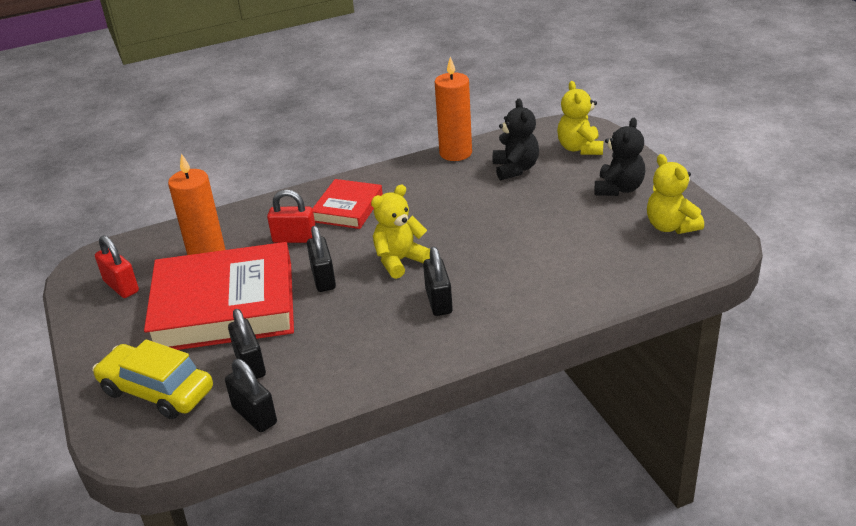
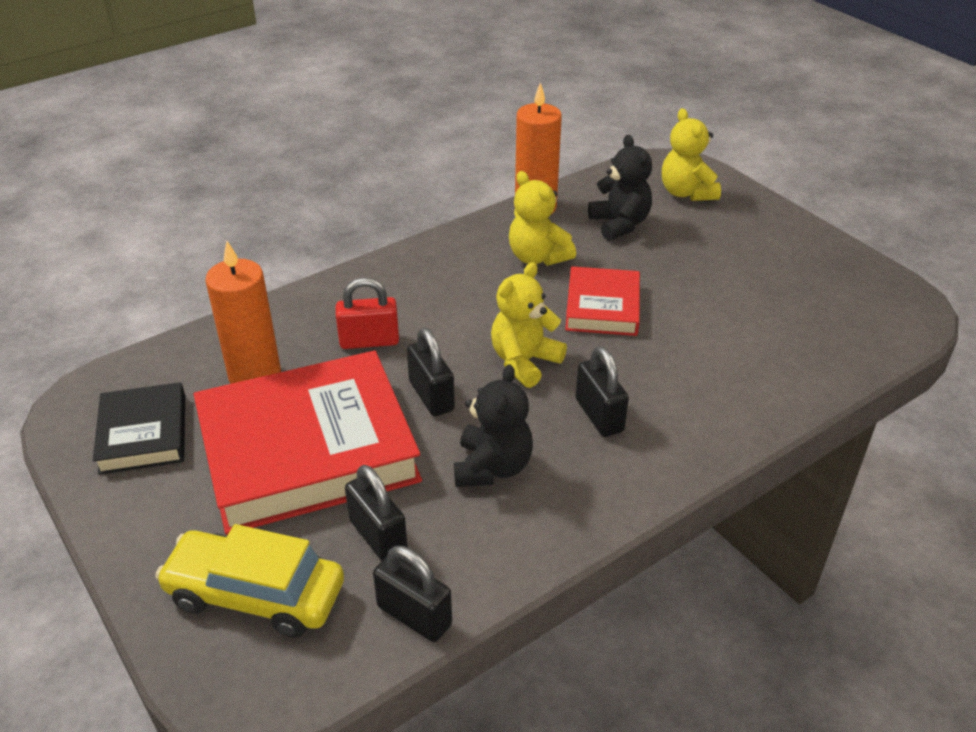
camera: 15 degrees left, 5 degrees up
(121, 286) = (143, 434): red padlock -> black book
(347, 208) = (425, 292): red book -> red book (602, 307)
(618, 189) = (756, 243): black teddy bear -> black teddy bear (492, 467)
(670, 226) = (840, 288): yellow teddy bear -> yellow teddy bear (537, 257)

